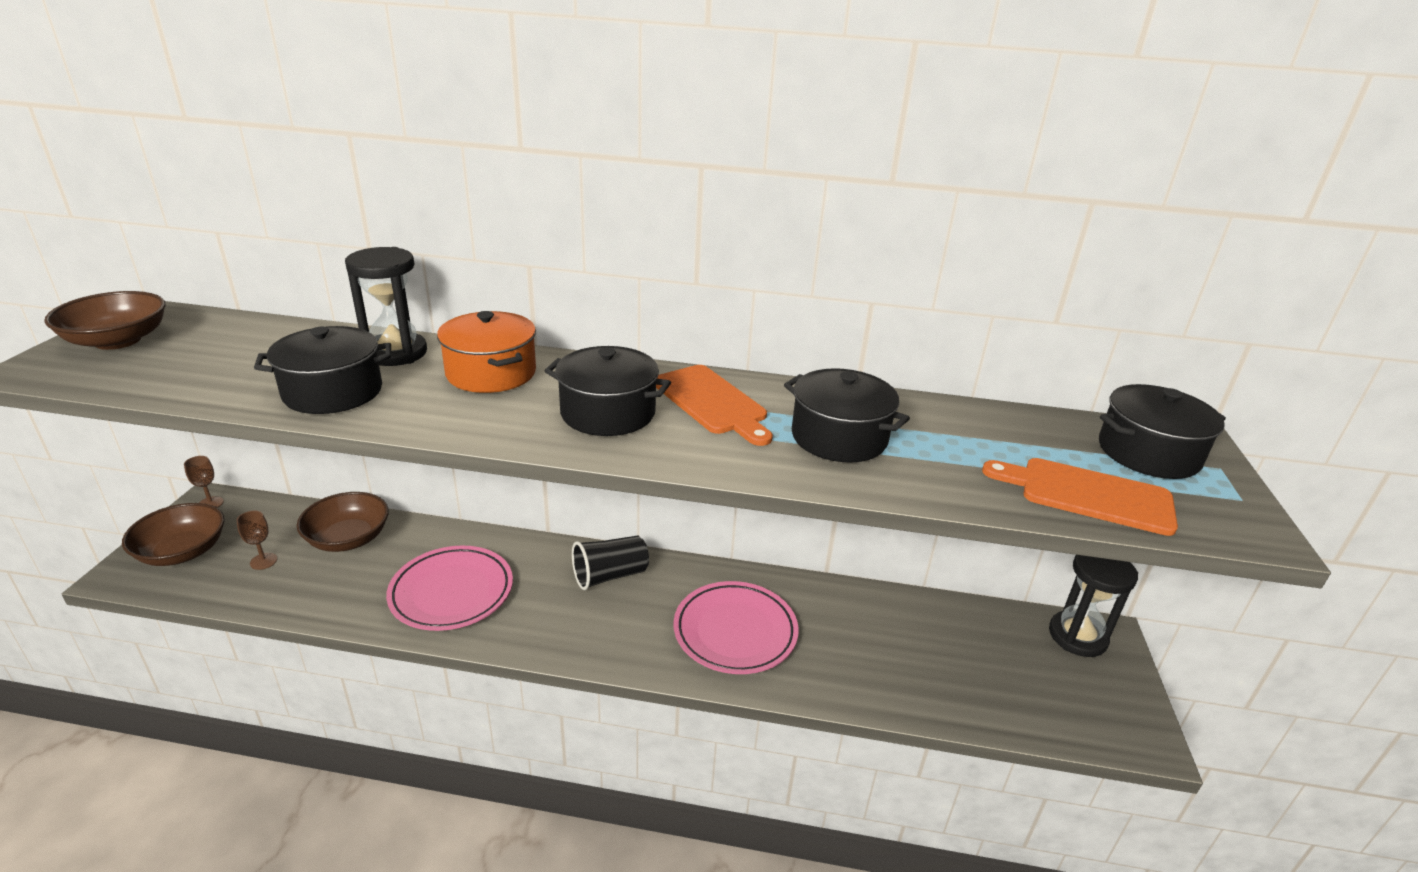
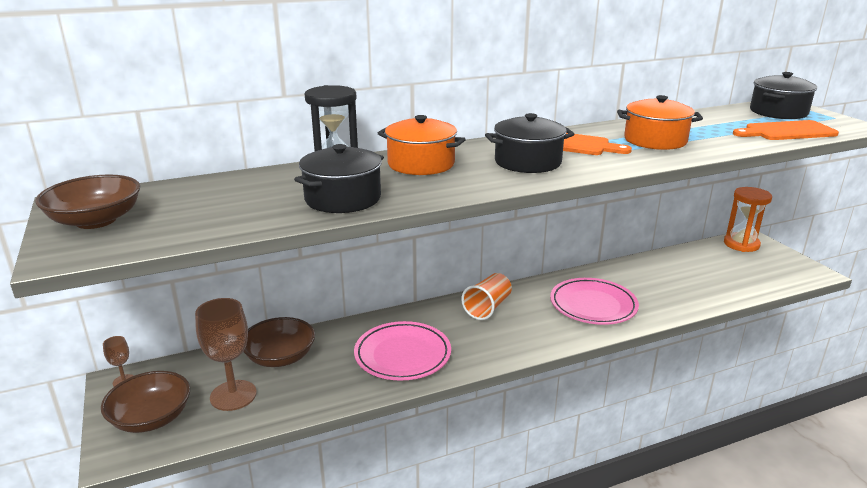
camera: 30 degrees left, 5 degrees down
(263, 561) = (233, 395): brown goblet -> brown goblet, size x2.04
(610, 575) = (487, 307): black cup -> orange cup
(839, 437) = (655, 140): black pot -> orange pot
(1077, 636) = (741, 244): black hourglass -> orange hourglass

